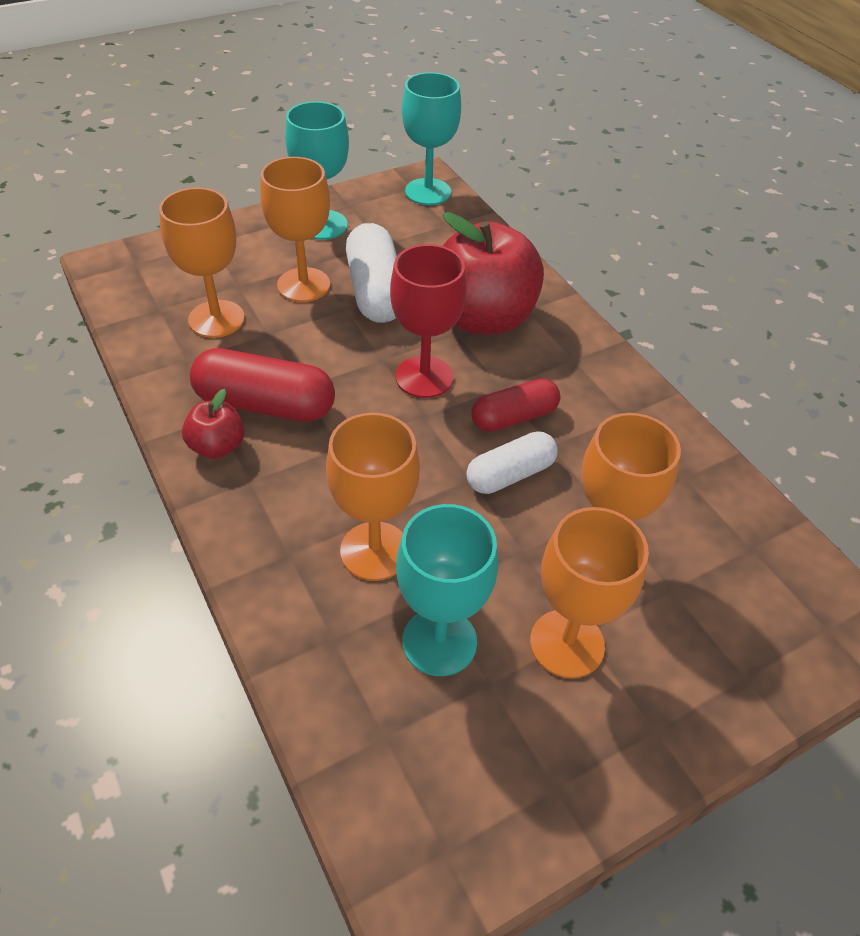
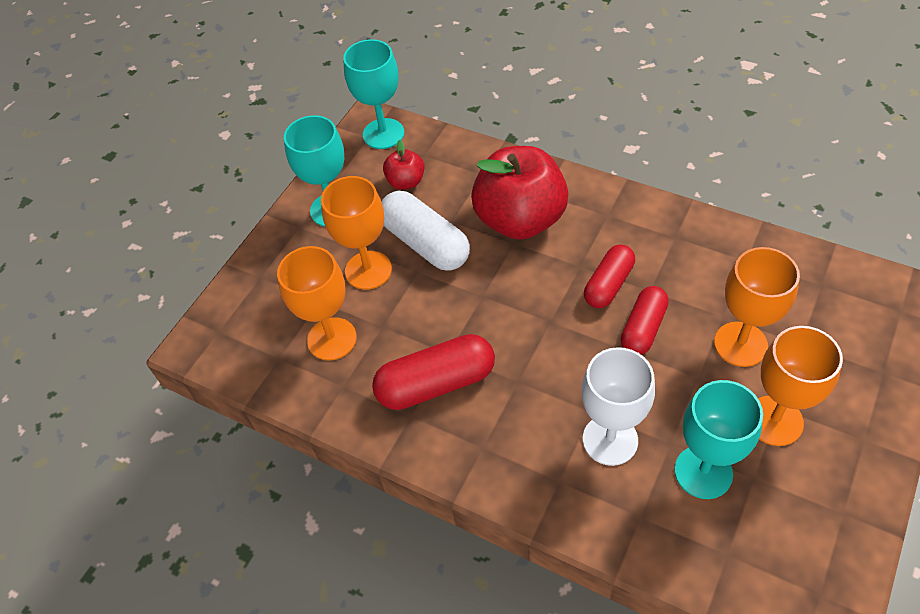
camera: 25 degrees left, 5 degrees up
(217, 446) = (435, 437): red apple -> red apple (406, 182)
(375, 551) = (610, 440): orange goblet -> white goblet
(424, 377) = (523, 291): red goblet -> none
(510, 474) = (643, 328): white capsule -> red capsule

